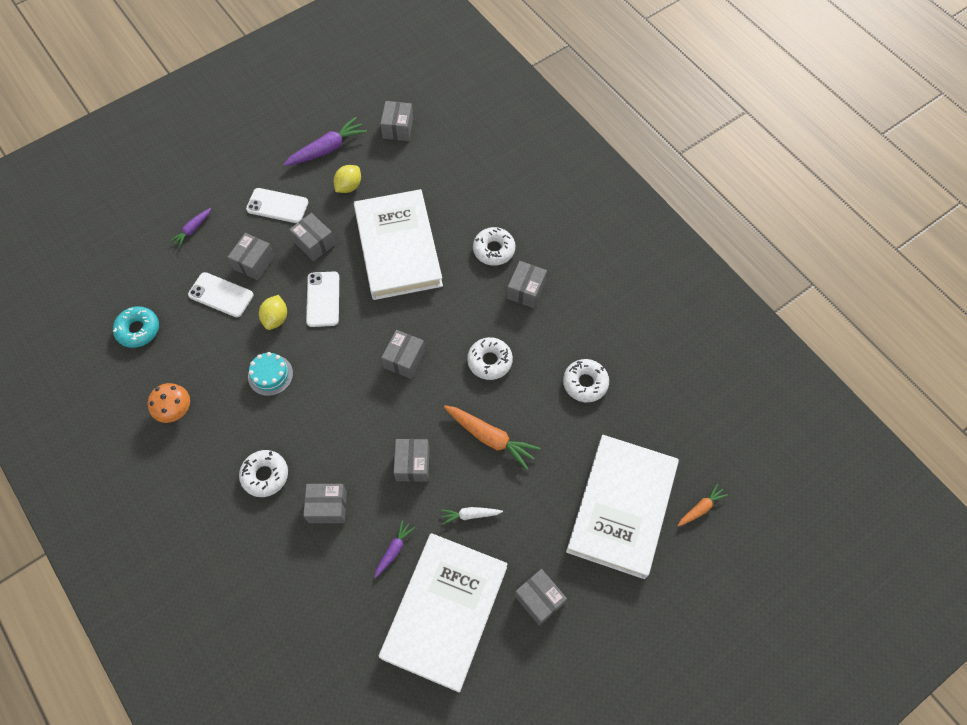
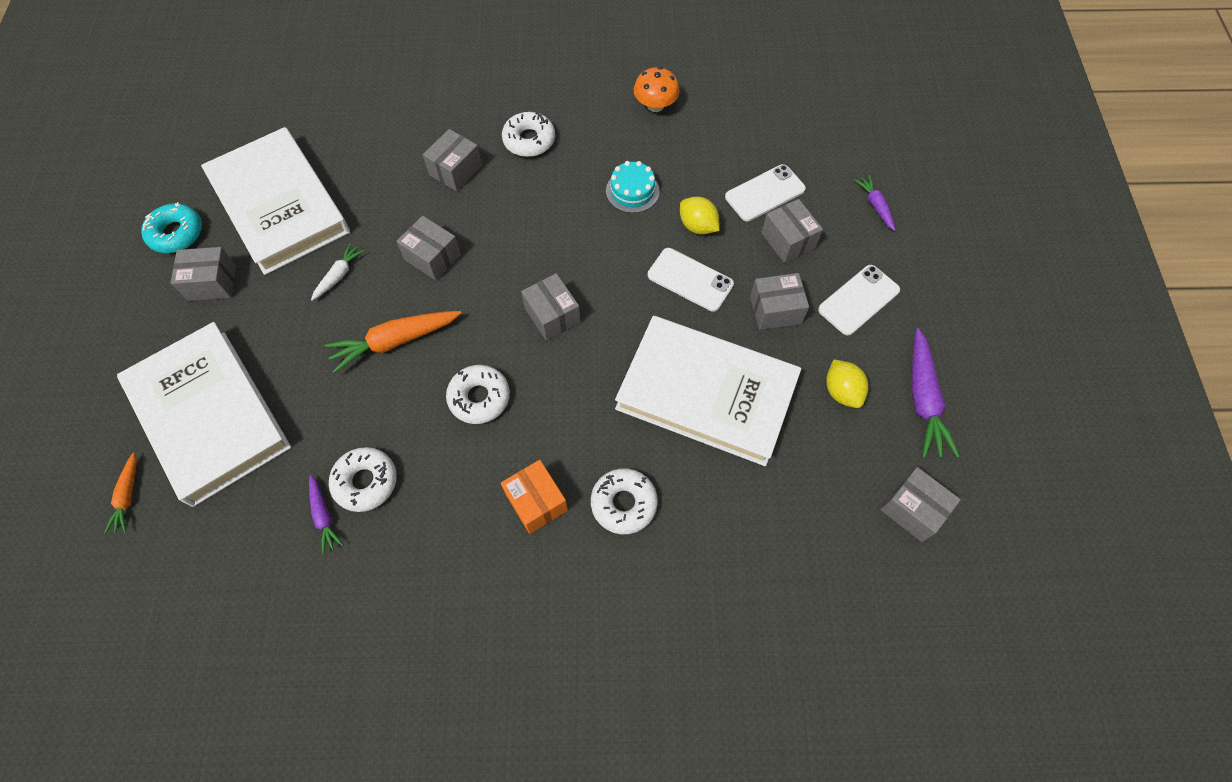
camera: 125 degrees right, 0 degrees up
(138, 330) = (770, 112): turquoise donut -> turquoise donut (176, 233)
(394, 550) = (368, 198): purple carrot -> purple carrot (324, 516)
(526, 290) = (536, 502): grey box -> orange box

